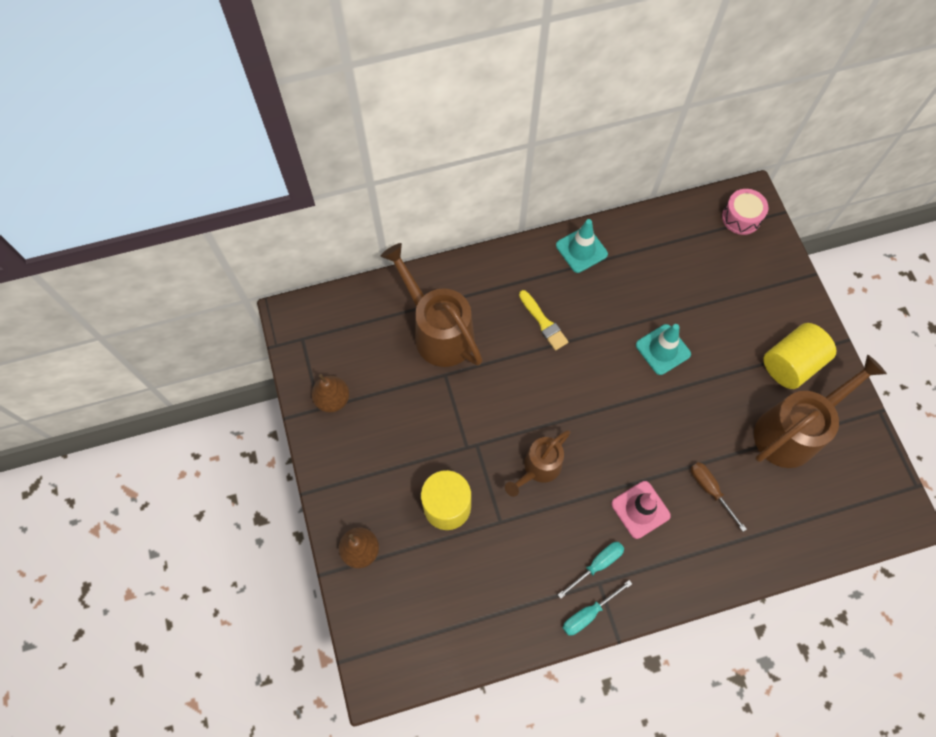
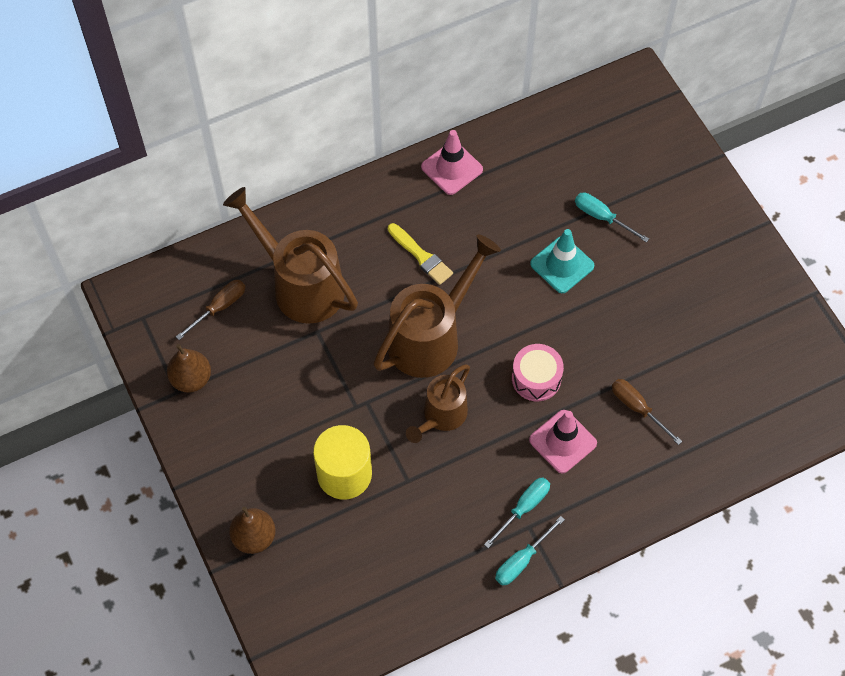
camera: 10 degrees left, 5 degrees down
(367, 340) = (219, 307): none -> brown screwdriver
(581, 250) = (452, 168): turquoise traffic cone -> pink traffic cone
(703, 313) = (602, 217): none -> turquoise screwdriver
(741, 217) = (630, 105): pink drum -> pink drum (536, 378)
(791, 364) = (708, 258): yellow cylinder -> none
(793, 431) = (720, 330): brown watering can -> brown watering can (431, 336)

